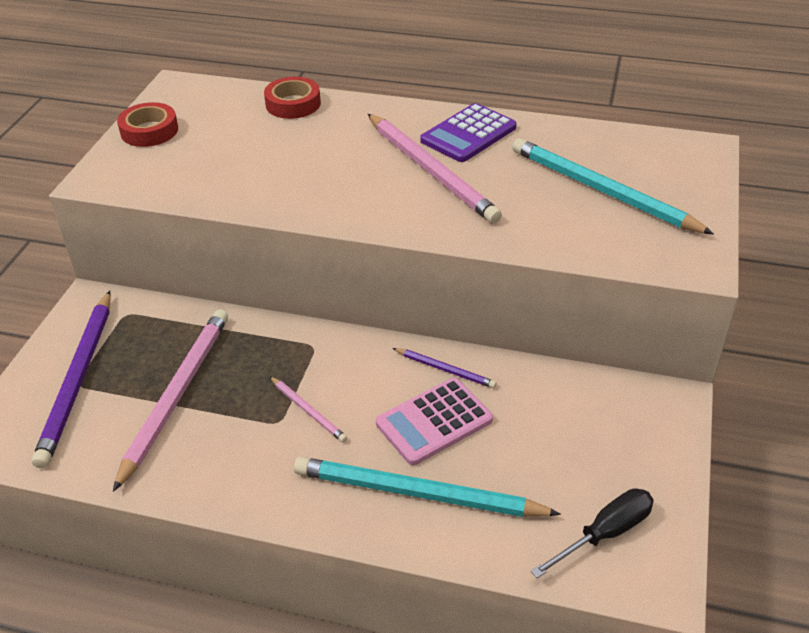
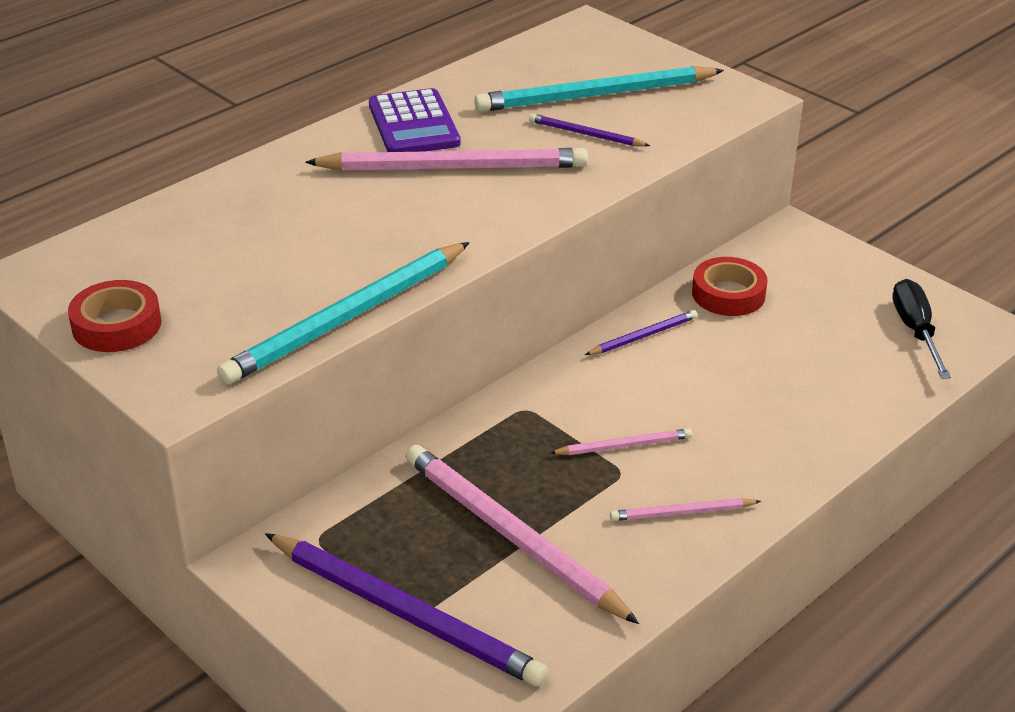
camera: 60 degrees left, 5 degrees down
(254, 471) = (682, 513): none -> pink pencil
(293, 104) = (201, 205): red tape -> red tape (728, 294)
(417, 493) = (794, 415): turquoise pencil -> turquoise pencil (347, 318)
(434, 422) = (709, 370): pink calculator -> none
(540, 207) = (585, 134): none -> purple pencil

